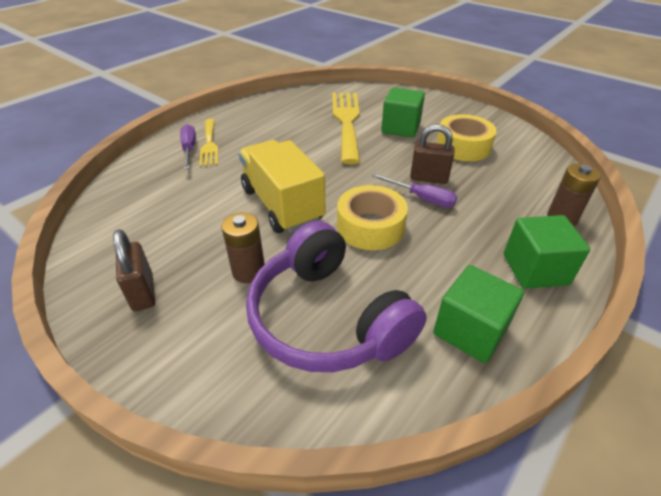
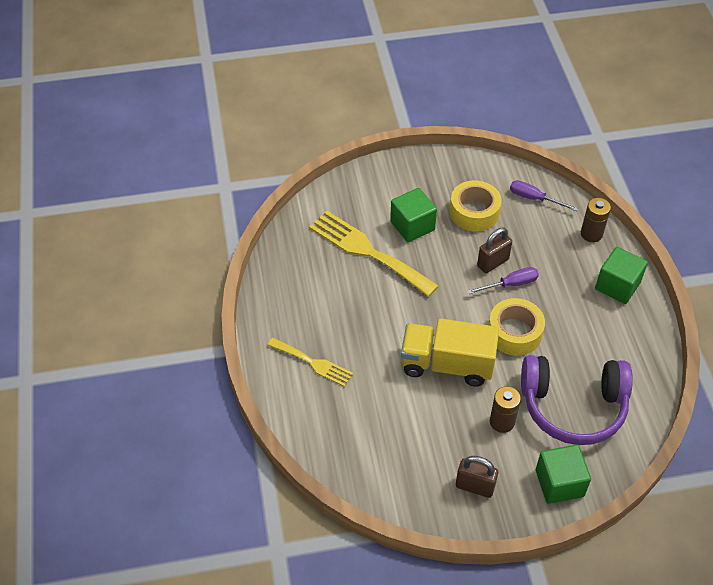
camera: 50 degrees left, 10 degrees up
(189, 149) = (308, 380): purple screwdriver -> purple screwdriver (534, 198)
(470, 330) = (632, 351): green cube -> green cube (559, 483)

